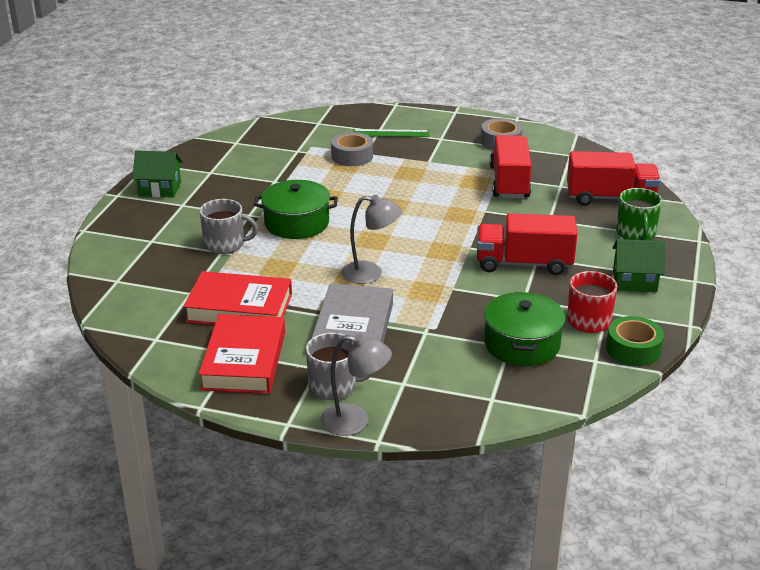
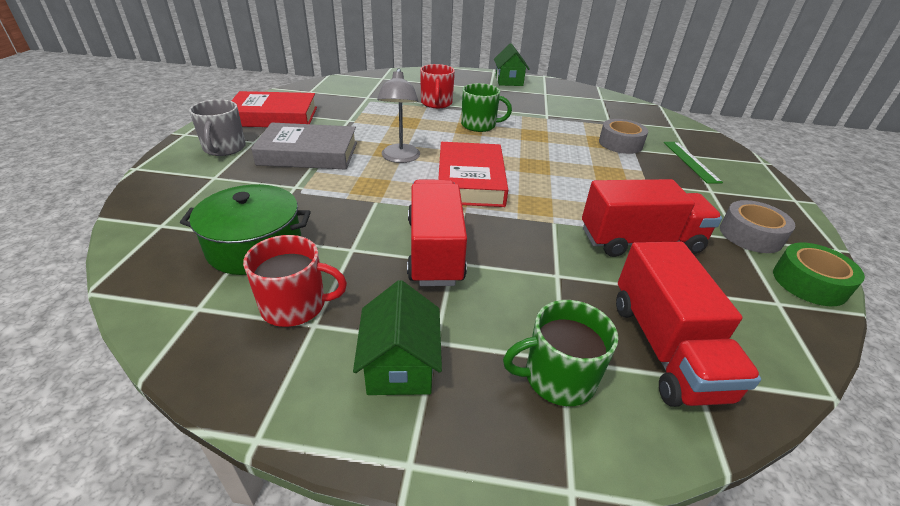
camera: 80 degrees right, 5 degrees up
(225, 244) = (436, 103): grey mug -> red mug
(239, 308) = (346, 112): red book -> red book (470, 180)
(296, 223) = (479, 125): green pot -> green mug
(355, 421) = (169, 158): grey lamp -> none
(633, 349) = (209, 351): green tape -> green tape (809, 283)

